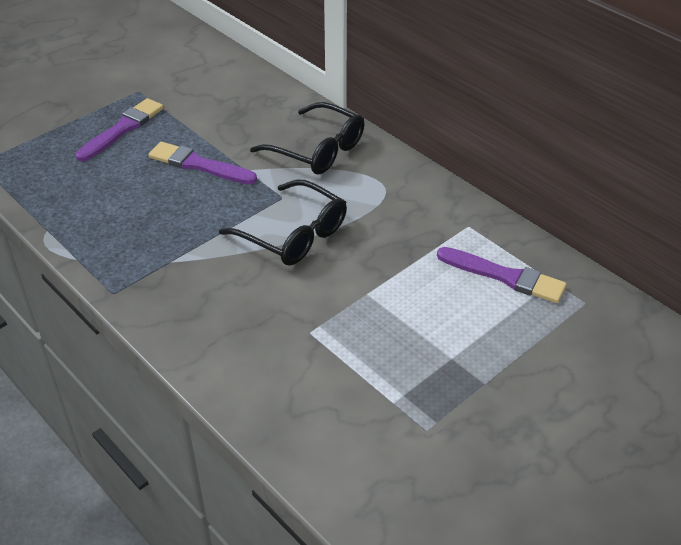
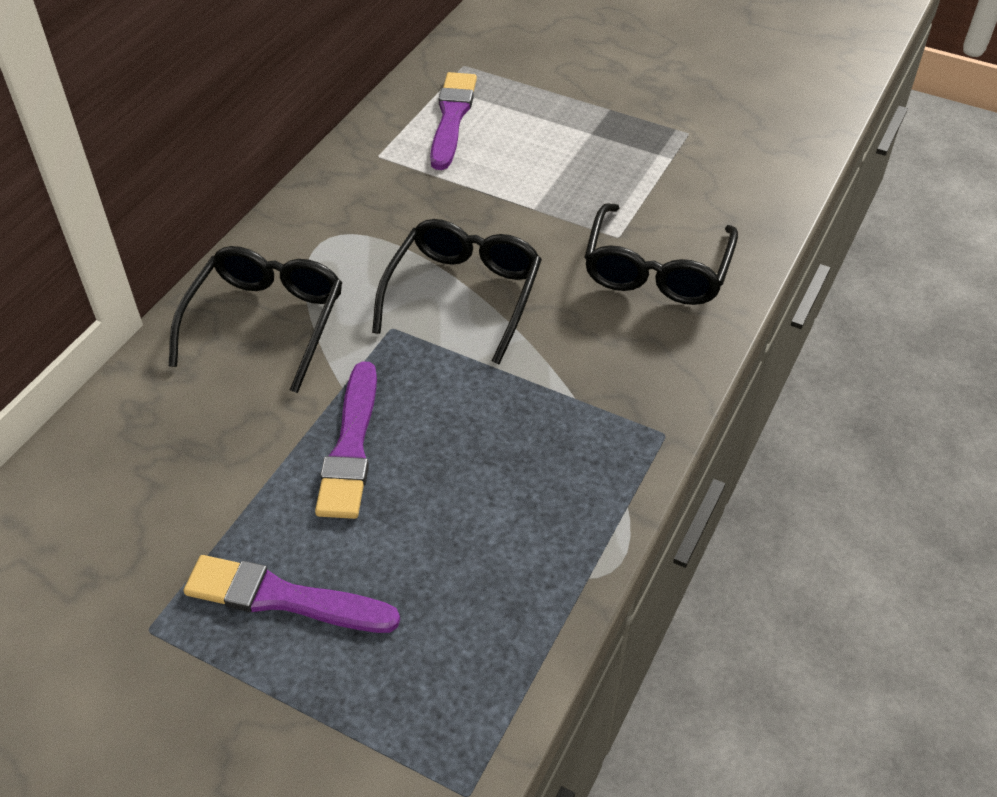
camera: 110 degrees left, 5 degrees up
(261, 341) = (656, 270): none -> black glasses

